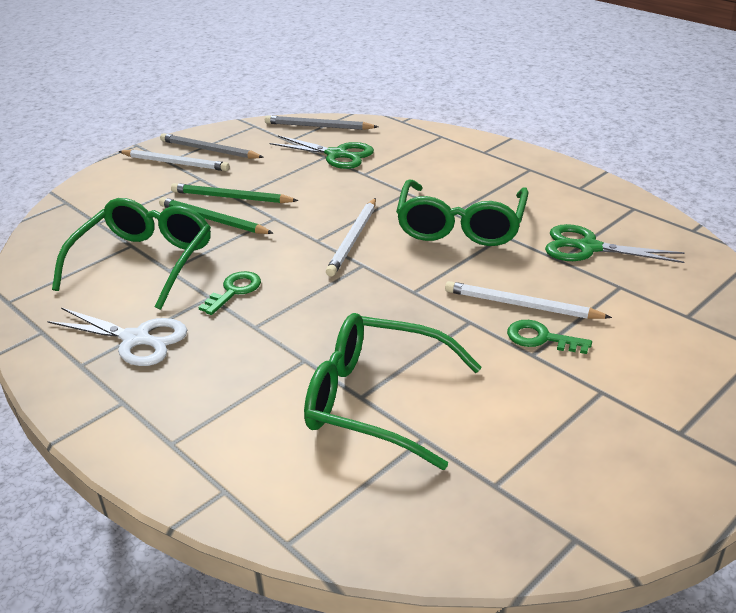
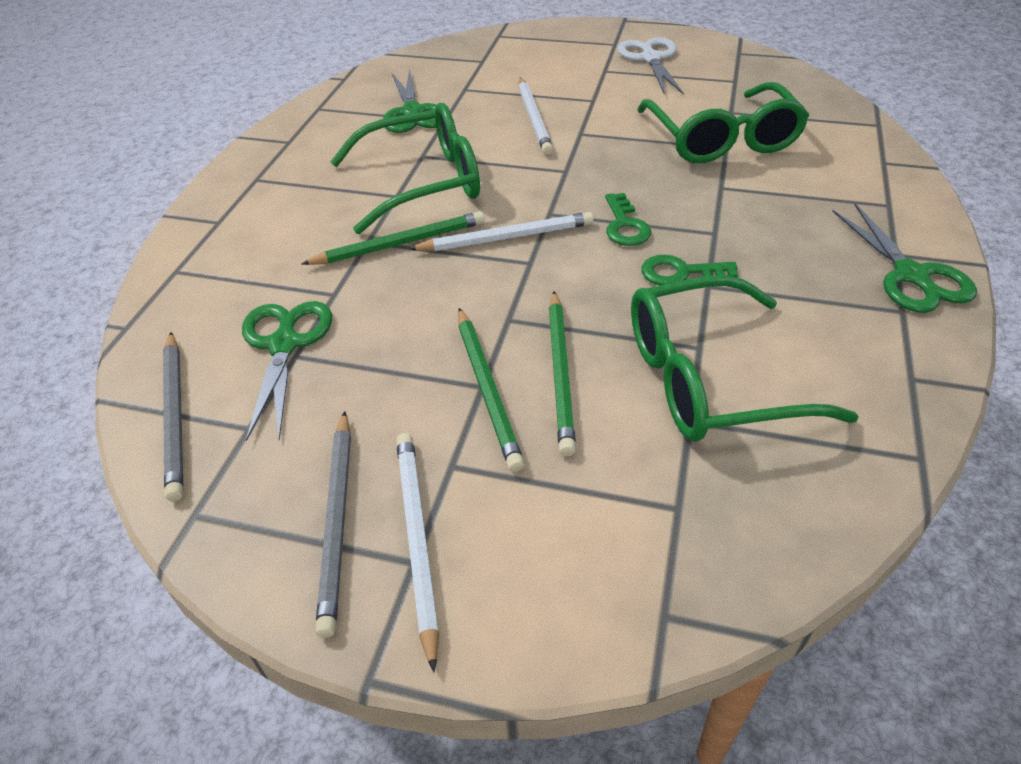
camera: 120 degrees left, 10 degrees up
(96, 392) = (911, 275): none -> green scissors
(136, 339) = (826, 296): white scissors -> white scissors (651, 59)
(391, 201) = (400, 243): none -> green pencil
(541, 338) = (570, 101): green key -> green key (625, 225)

